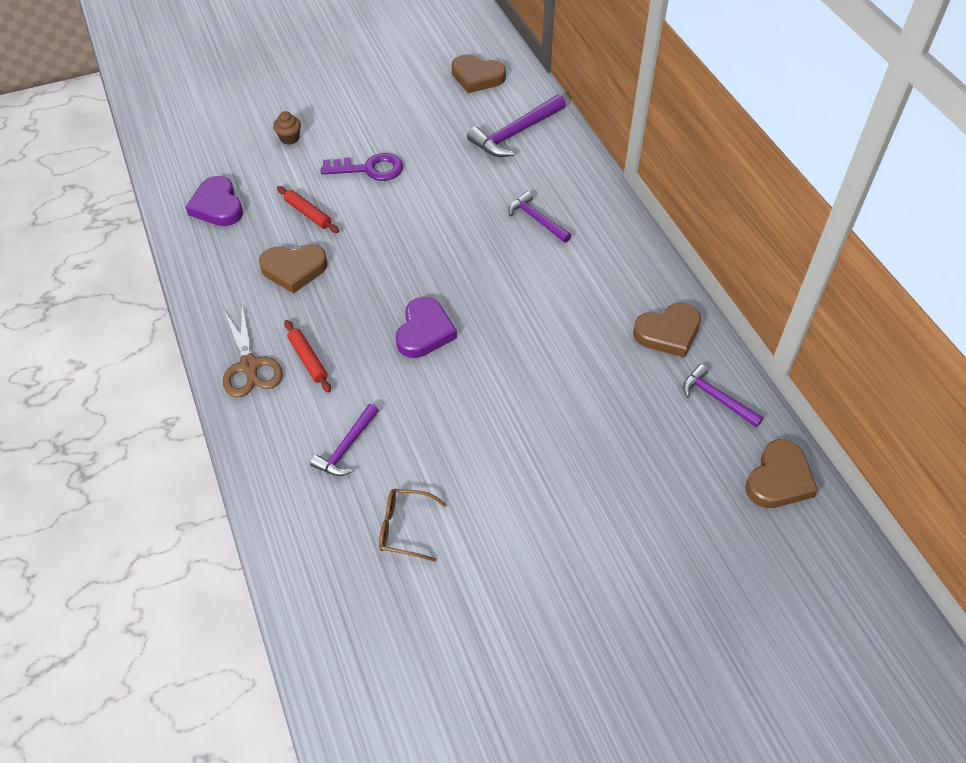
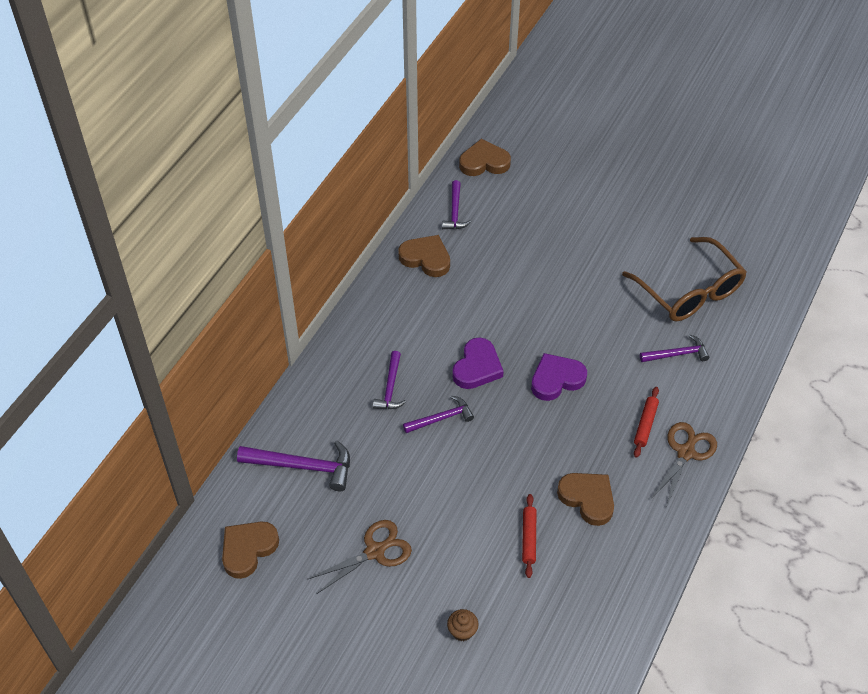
camera: 130 degrees left, 0 degrees up
(217, 206) = (586, 611): purple heart -> purple heart (477, 367)
(370, 169) = (440, 537): purple key -> none
(400, 132) = (375, 551): none -> brown scissors
(404, 528) = (690, 291): brown glasses -> brown glasses, size x2.05
(471, 231) = (441, 418): none -> purple hammer
(477, 77) = (248, 549): brown heart -> brown heart turned 120 degrees counterclockwise

